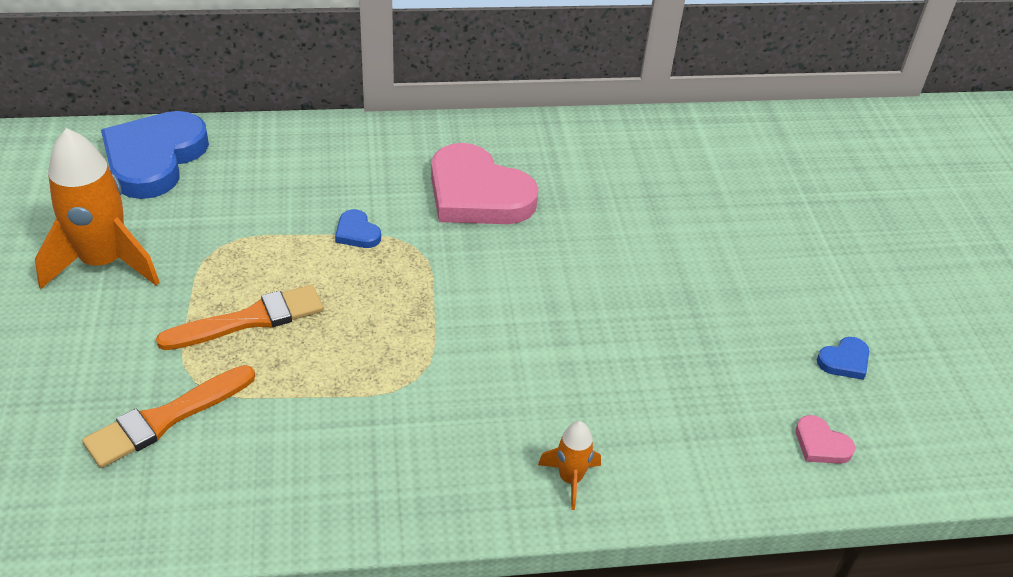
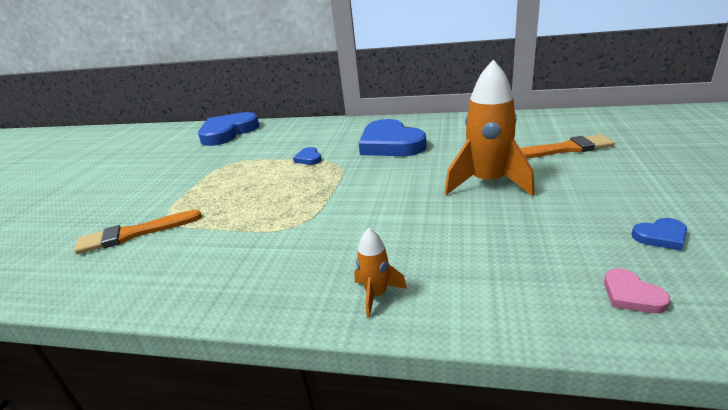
camera: 25 degrees right, 15 degrees down
(104, 263) = (169, 167): orange rocket -> orange rocket (487, 183)
(250, 319) = (220, 192): orange brush -> orange brush (564, 149)
(477, 194) = (390, 144): pink heart -> blue heart

